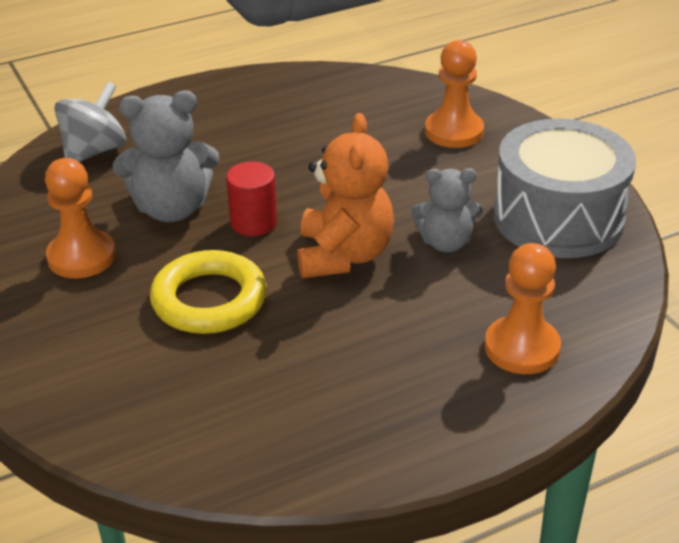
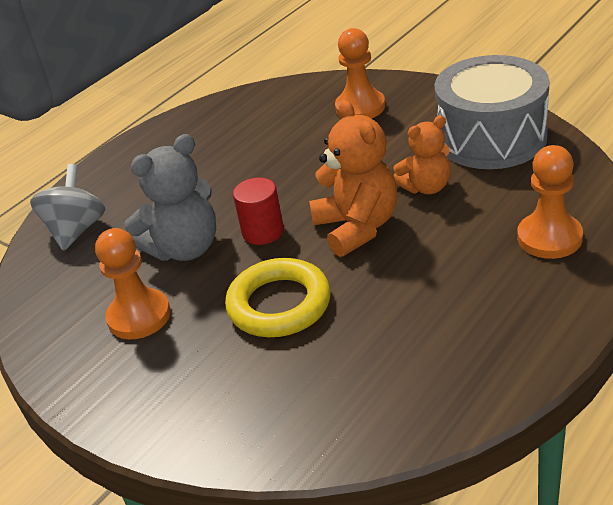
camera: 20 degrees left, 0 degrees up
(446, 243) = (426, 187): grey teddy bear -> orange teddy bear

